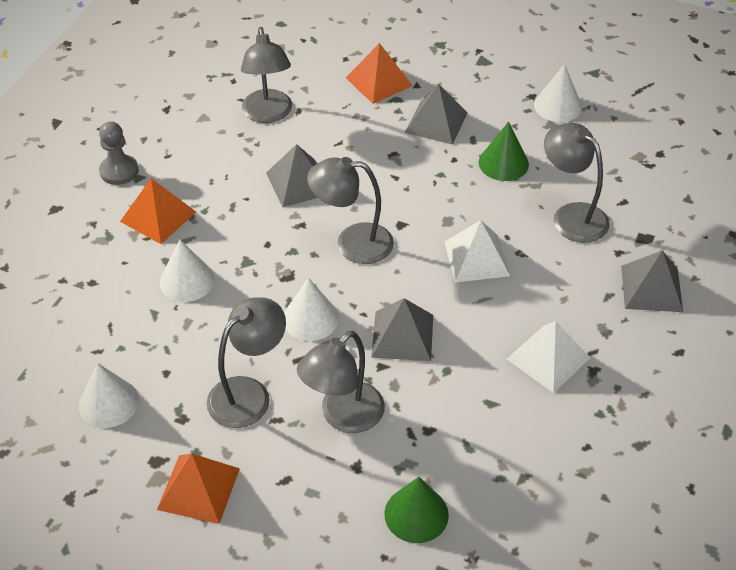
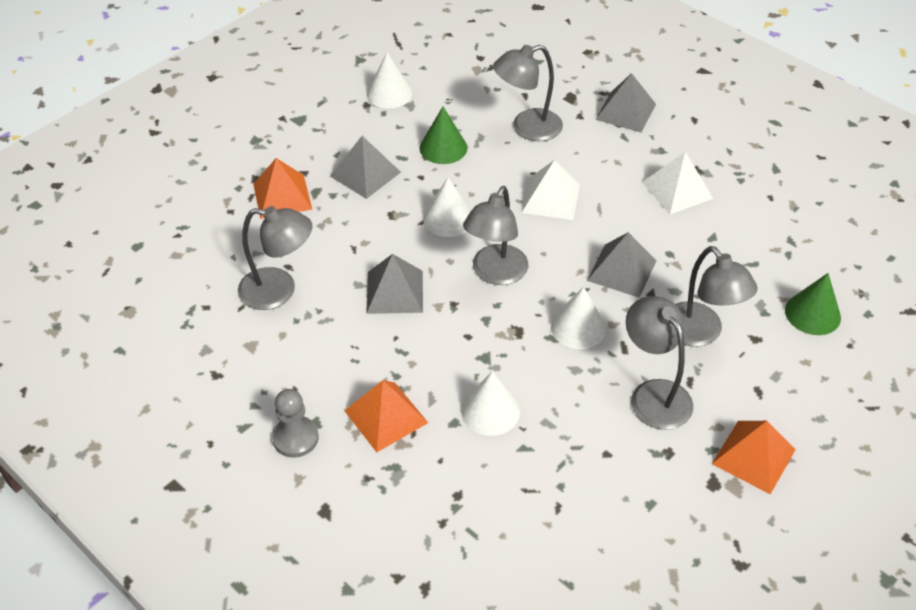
camera: 70 degrees left, 0 degrees up
(109, 403) = (630, 509): white cone -> white cone (448, 218)

